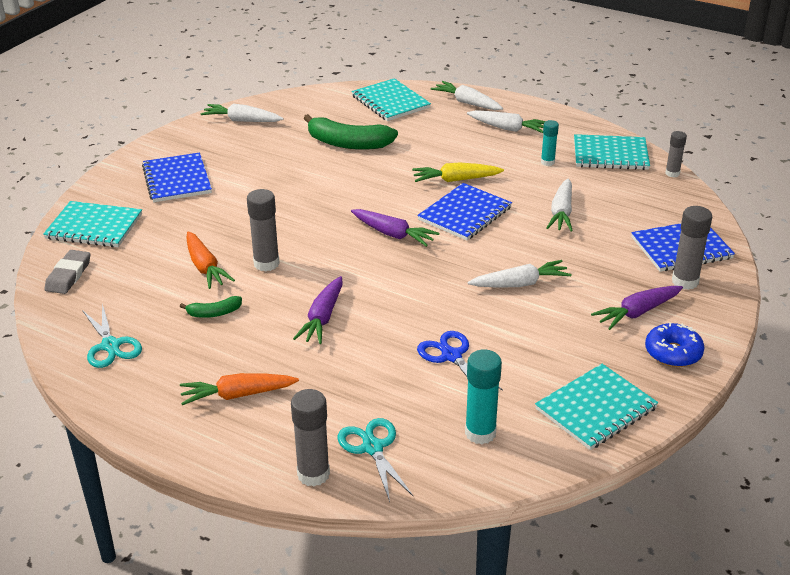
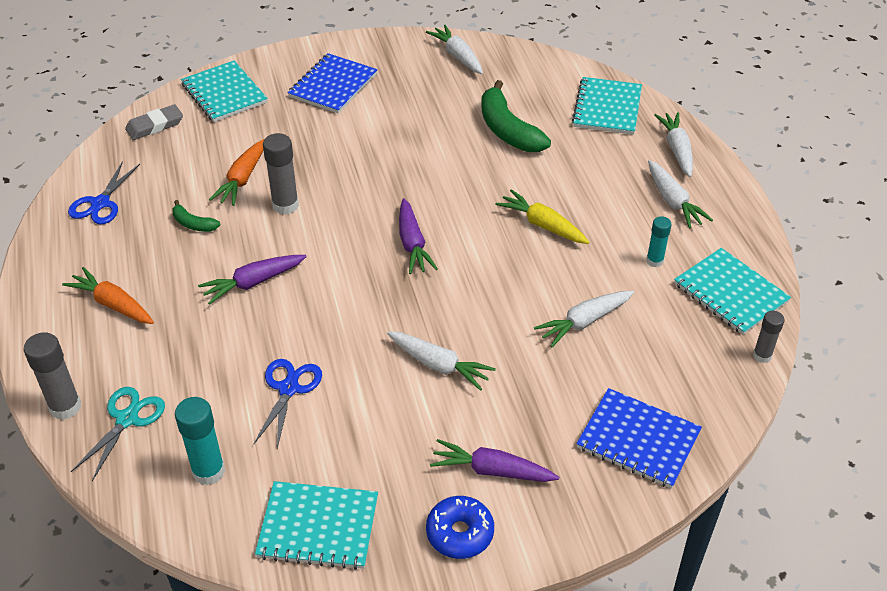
camera: 45 degrees right, 10 degrees up
(111, 346) = (100, 203): turquoise scissors -> blue scissors
(465, 214) = (498, 264): blue notebook -> none
(685, 281) = (585, 475): grey glue stick -> none

